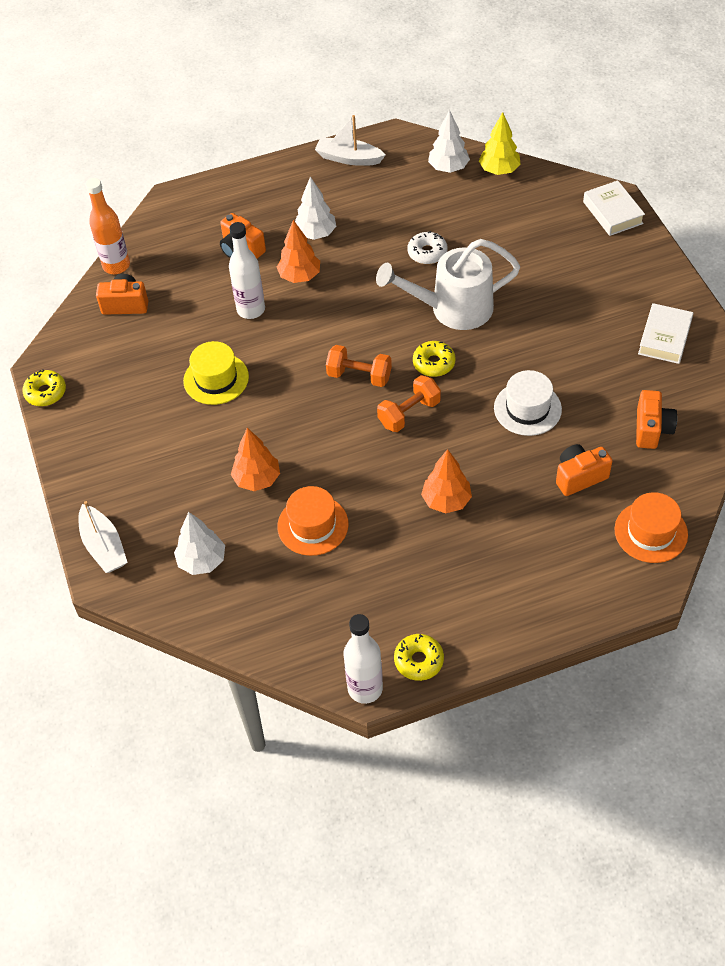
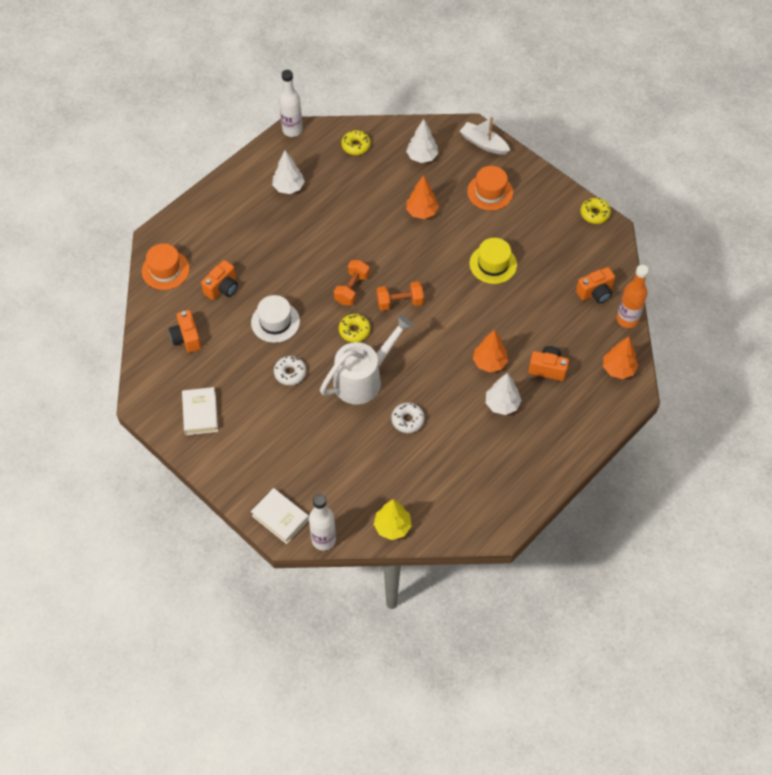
camera: 150 degrees right, 5 degrees up
(251, 310) = (506, 322): white bottle -> white bottle (323, 540)
(313, 525) = (371, 199): orange hat -> orange hat (490, 192)
(348, 158) = (523, 489): white boat -> none
(419, 660) = (270, 153): yellow donut -> yellow donut (356, 146)
(446, 501) = (299, 242): orange tree -> orange tree (618, 369)
(448, 168) = (435, 512): white tree -> white tree (289, 187)
(536, 344) = (290, 373): none -> white donut

